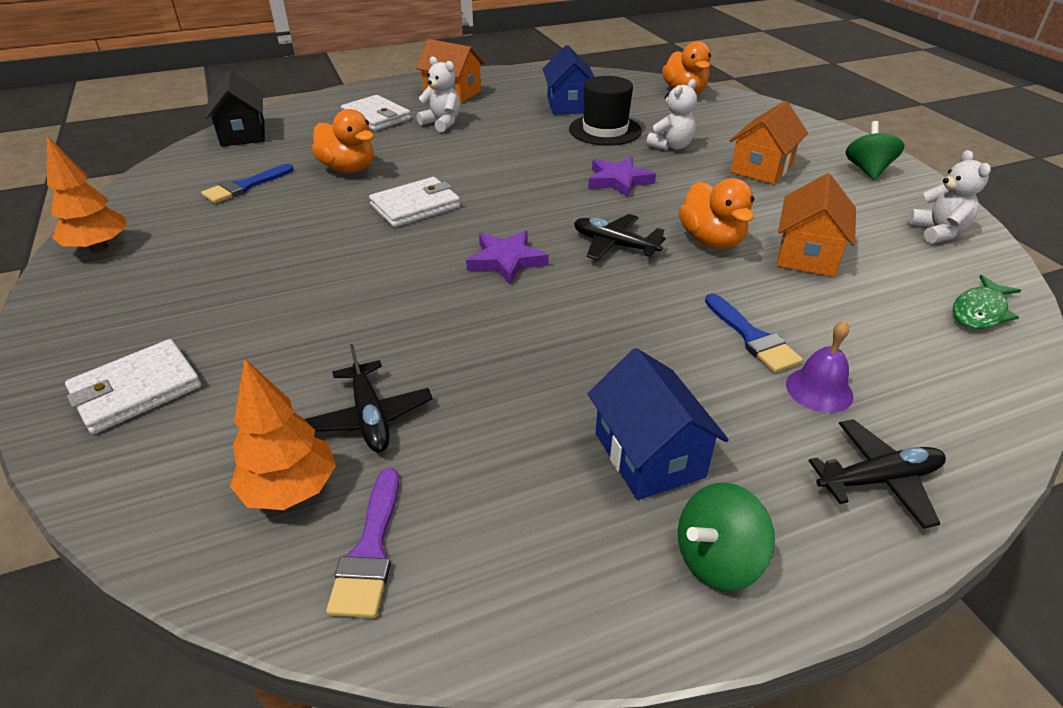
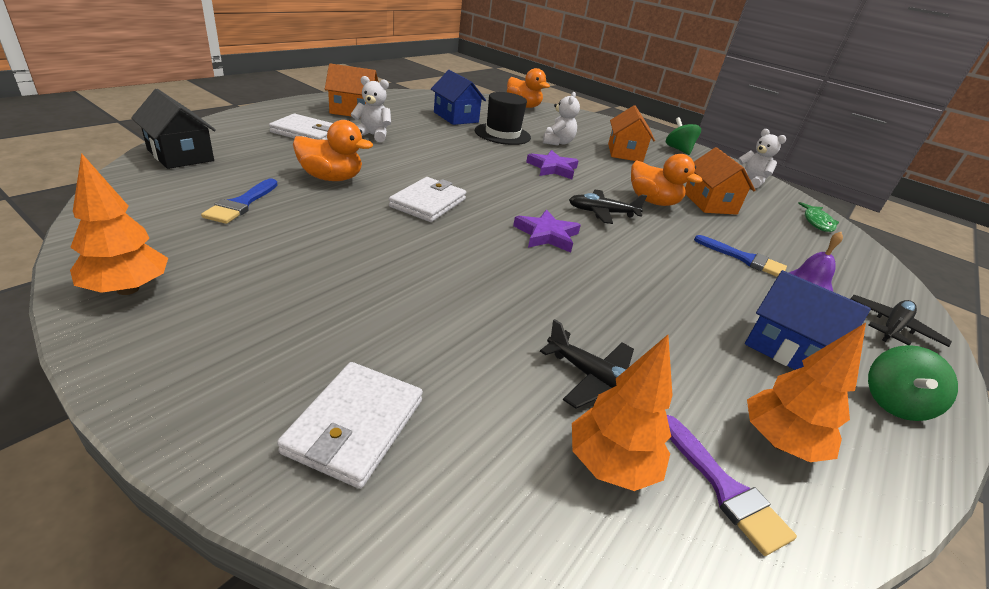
camera: 35 degrees left, 5 degrees down
(490, 538) = (779, 442): none -> orange tree

